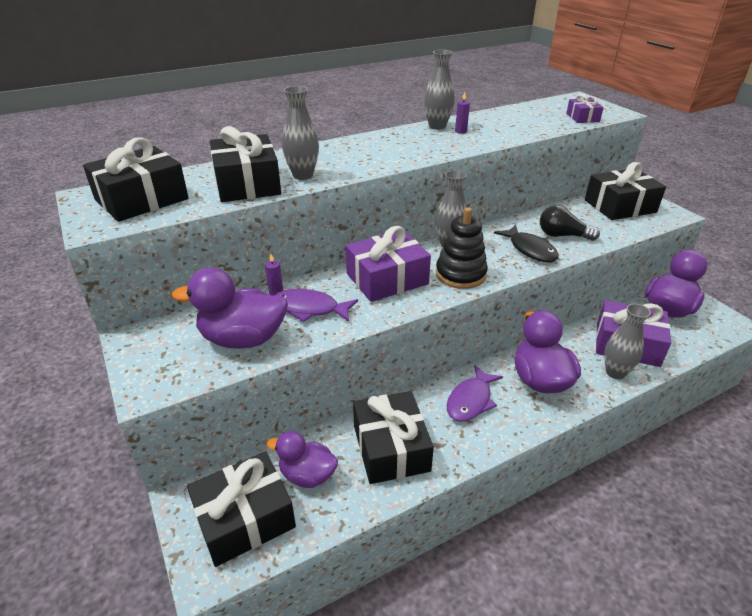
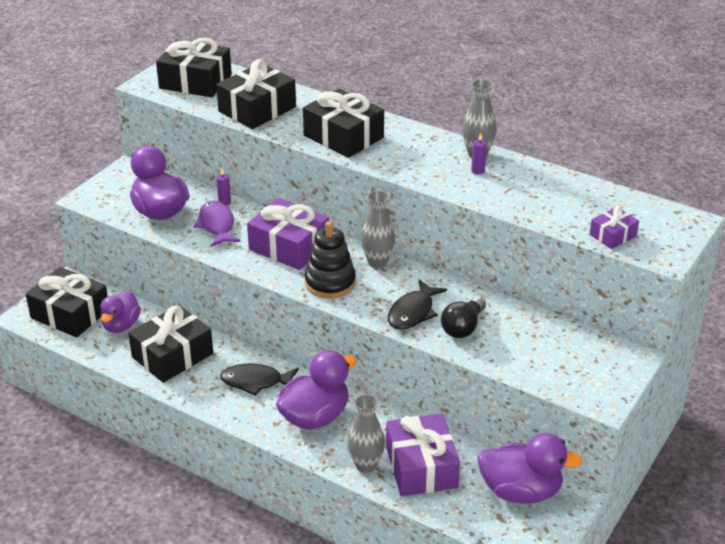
camera: 60 degrees right, 0 degrees up
(303, 175) = (294, 126): grey vase -> none
(307, 475) = (121, 325): purple duck -> purple duck turned 150 degrees counterclockwise
(471, 401) = (255, 382): purple fish -> black fish
(562, 235) = (463, 327): black light bulb -> black light bulb turned 135 degrees counterclockwise
(620, 206) = (580, 356): black gift -> black gift (343, 136)

